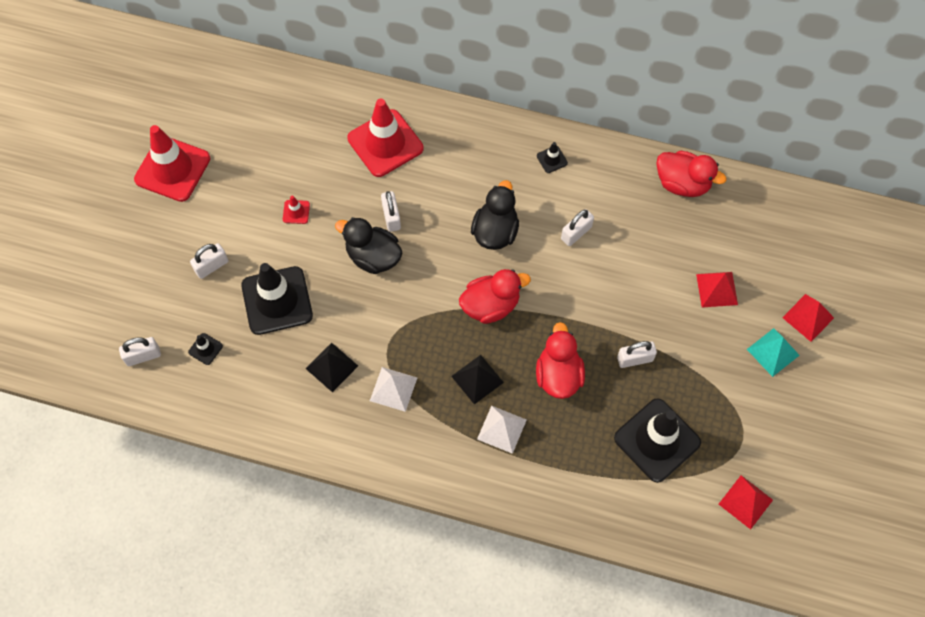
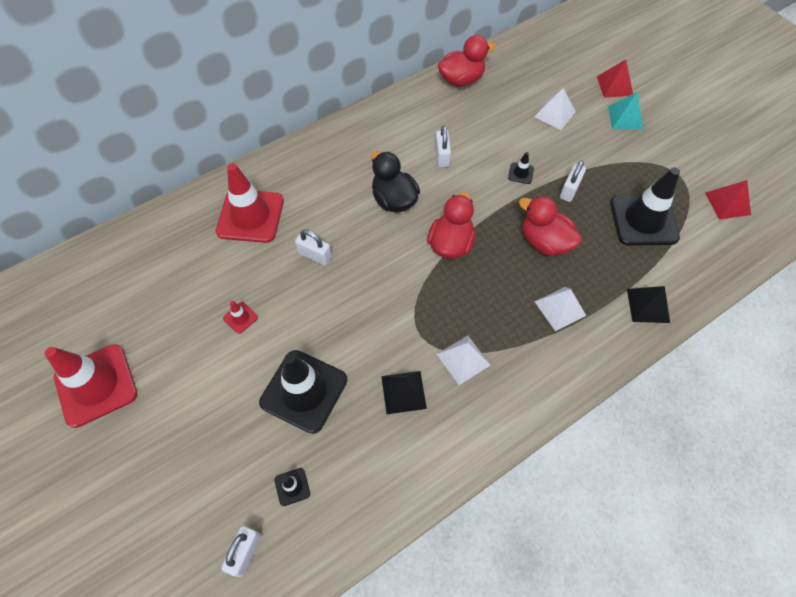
camera: 50 degrees left, 5 degrees down
(211, 266) = (220, 421): white padlock -> none
(373, 257) = (335, 291): black duck -> none
(477, 379) = (504, 295): black pyramid -> black pyramid (648, 305)
(552, 159) = (372, 131): black traffic cone -> black traffic cone (521, 173)
(717, 289) = (554, 114): red pyramid -> white pyramid

